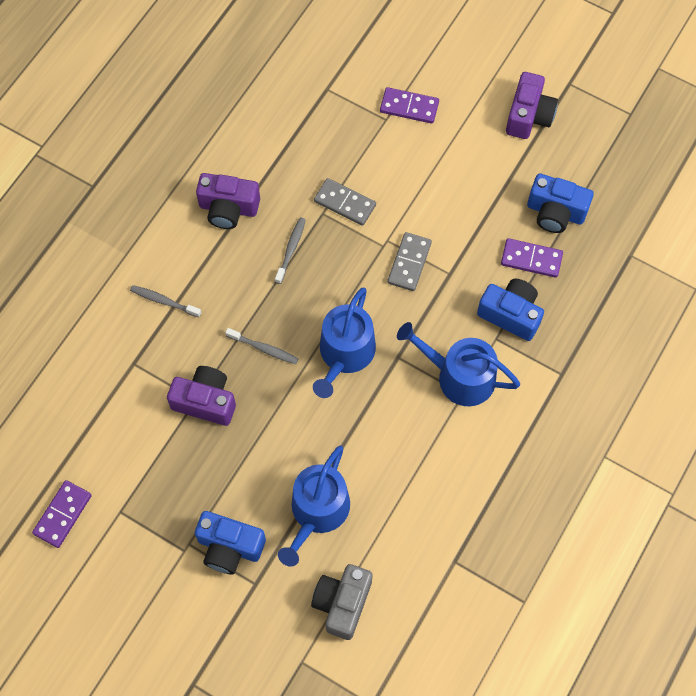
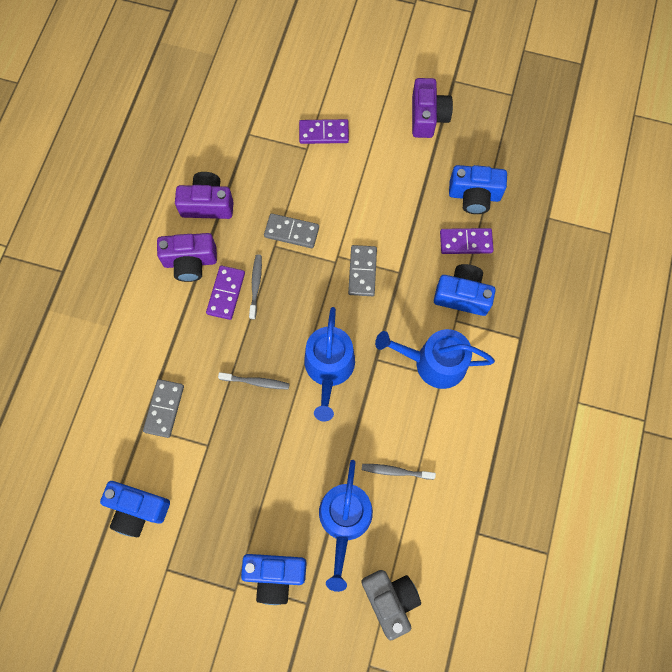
camera: 15 degrees left, 5 degrees up
(63, 514) = (114, 587): purple domino -> purple domino (226, 293)
(106, 445) = (138, 509): none -> blue camera
(160, 351) = (164, 408): none -> grey domino
(164, 301) = (155, 361): grey toothbrush -> grey toothbrush (396, 471)
(205, 401) = (217, 444): purple camera -> purple camera (207, 204)
(342, 603) = (390, 600): grey camera -> grey camera turned 150 degrees clockwise

